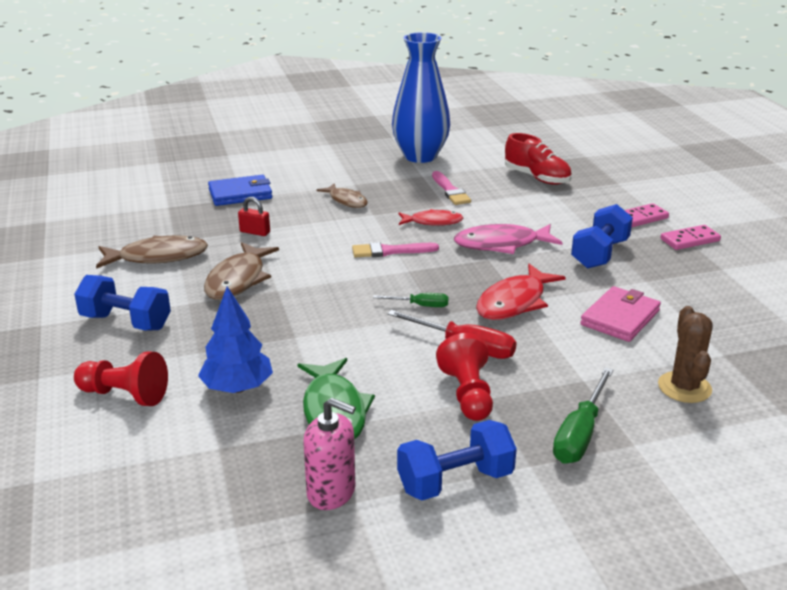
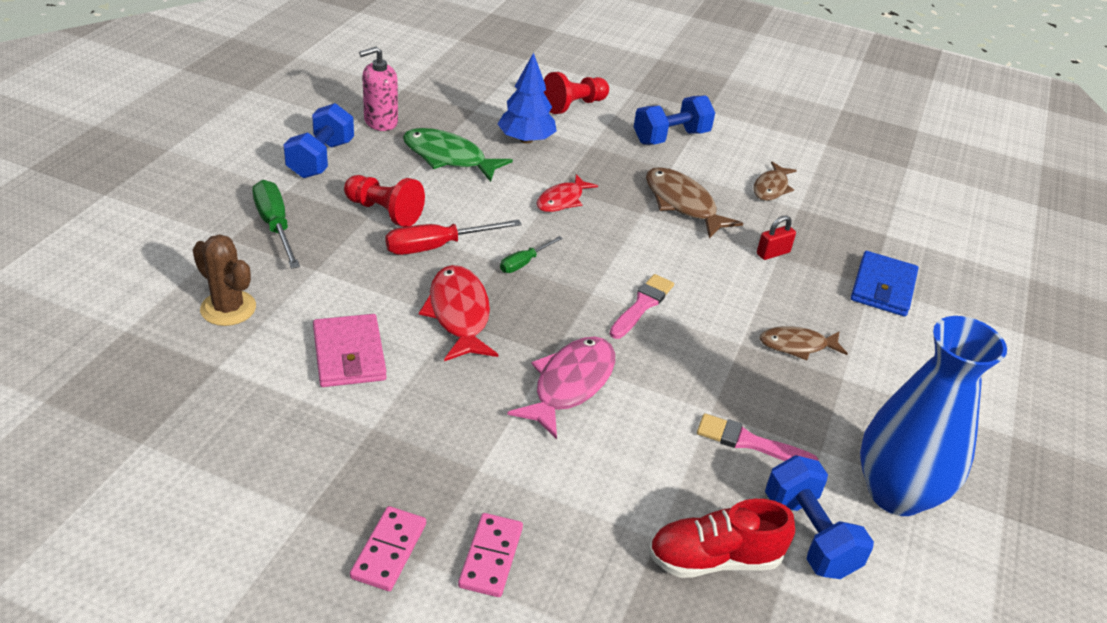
camera: 125 degrees right, 10 degrees up
(158, 257) = (771, 188): brown fish -> brown fish, size x0.64
(433, 222) = (677, 372): red fish -> red fish (562, 200)
(600, 254) = (461, 440): blue dumbbell -> blue dumbbell (809, 535)

